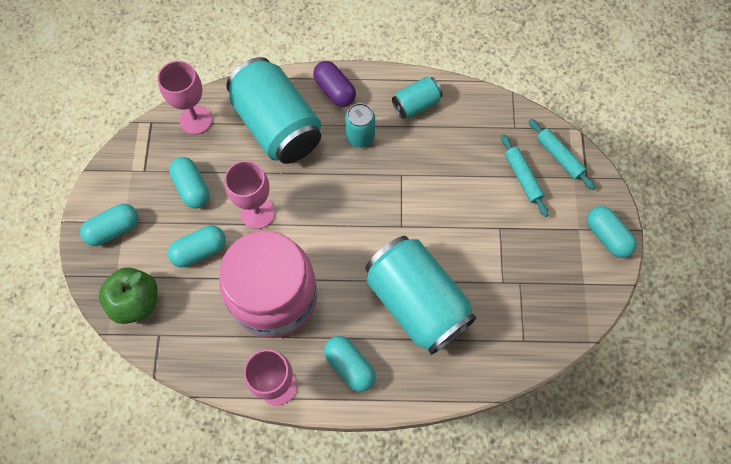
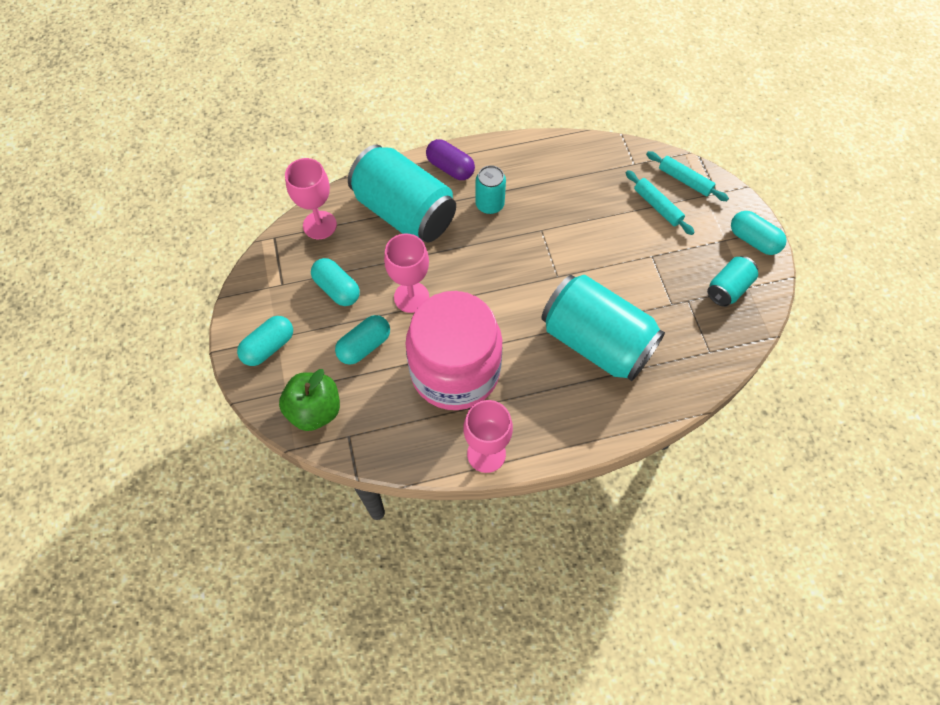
camera: 15 degrees left, 5 degrees down
(350, 366) = (551, 416): turquoise capsule -> none
(416, 104) = (534, 164): turquoise can -> turquoise can (728, 288)

